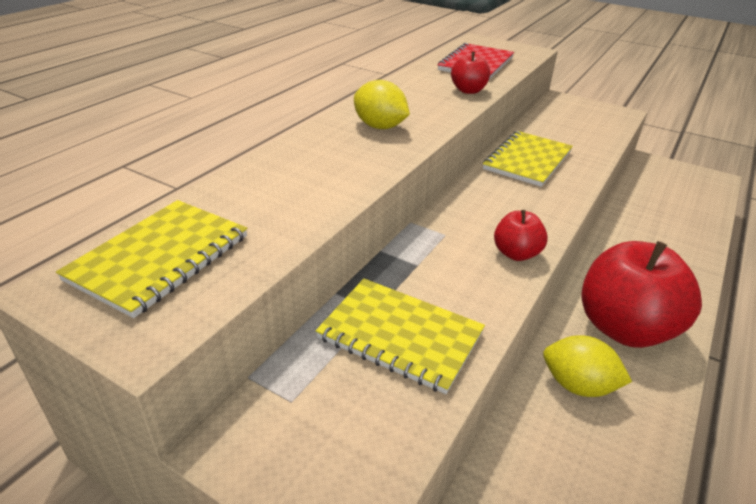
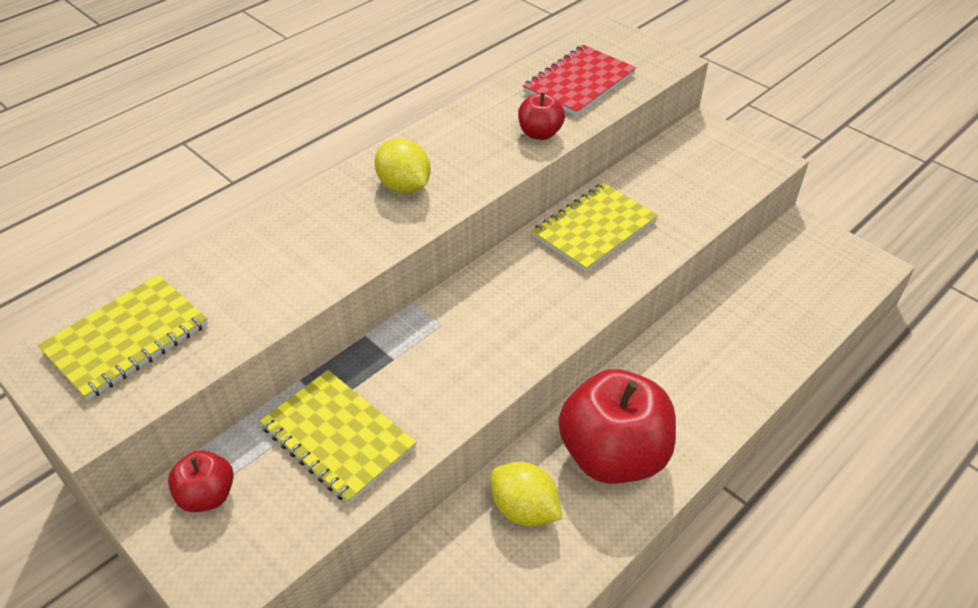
camera: 15 degrees right, 10 degrees up
(516, 254) = (503, 360): red apple -> red apple (207, 495)

